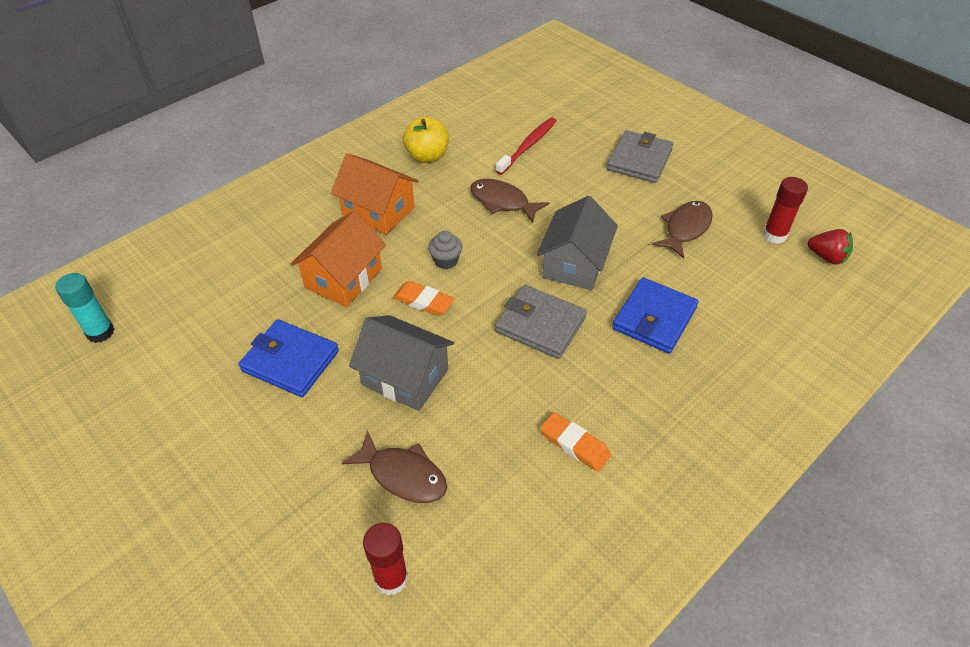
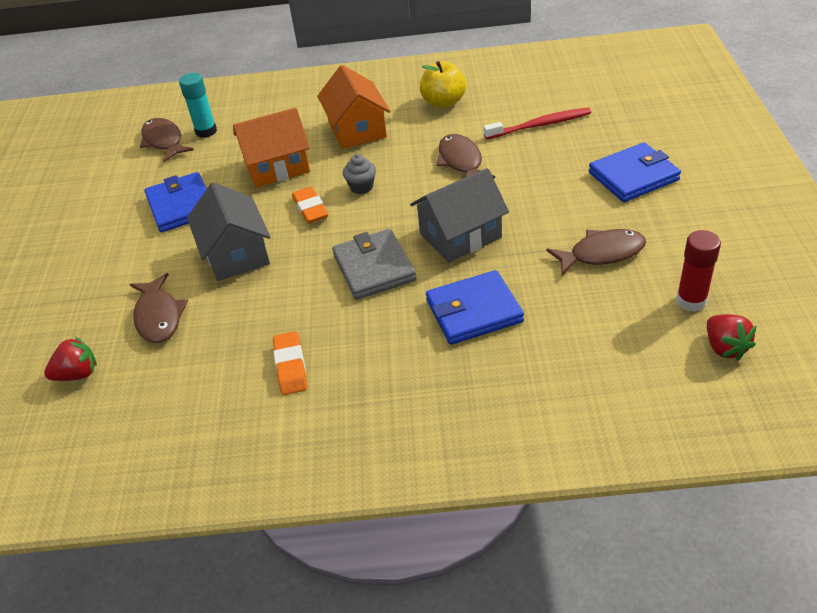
camera: 45 degrees right, 5 degrees down
(100, 332) = (104, 135): turquoise glue stick -> turquoise glue stick (206, 131)
(185, 306) = (164, 141): none -> brown fish
(391, 578) = (78, 374): red glue stick -> red strawberry
(639, 160) = (633, 176): grey wallet -> blue wallet

